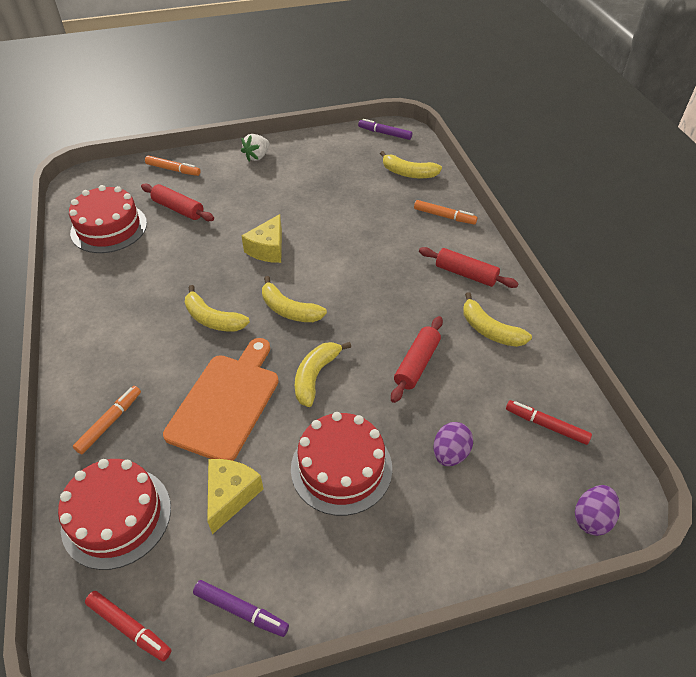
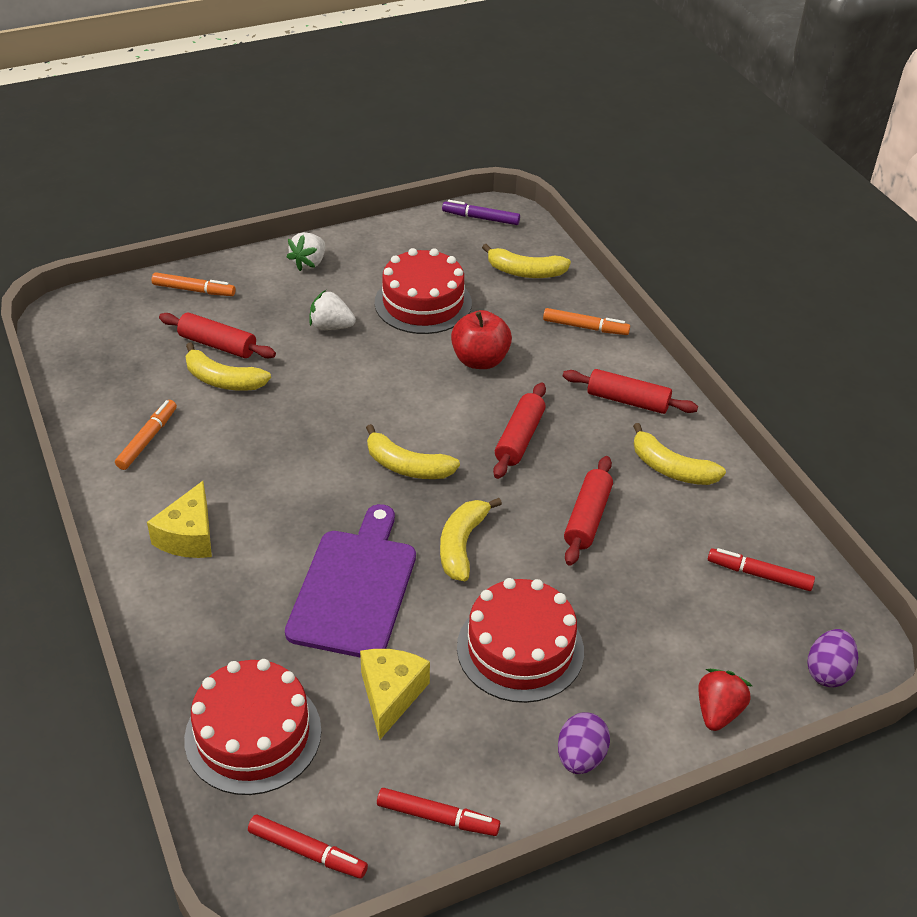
camera: 10 degrees left, 5 degrees down
(109, 228) = (126, 378): red cake -> red cake (423, 303)
(110, 422) = (209, 627): orange marker -> orange marker (147, 439)
(213, 319) = (308, 487): yellow banana -> yellow banana (223, 380)
(226, 402) = (355, 588): orange cutting board -> purple cutting board
(241, 611) = (437, 817): purple marker -> red marker
(260, 202) = (331, 326): none -> white strawberry
(268, 249) = (358, 389): yellow cheese -> yellow cheese (189, 536)
(361, 234) = (480, 360): none -> red apple
(377, 296) = (519, 438): none -> red rolling pin
(450, 453) = (649, 618): purple egg -> purple egg (580, 757)
(492, 543) = (718, 711): none -> red strawberry

